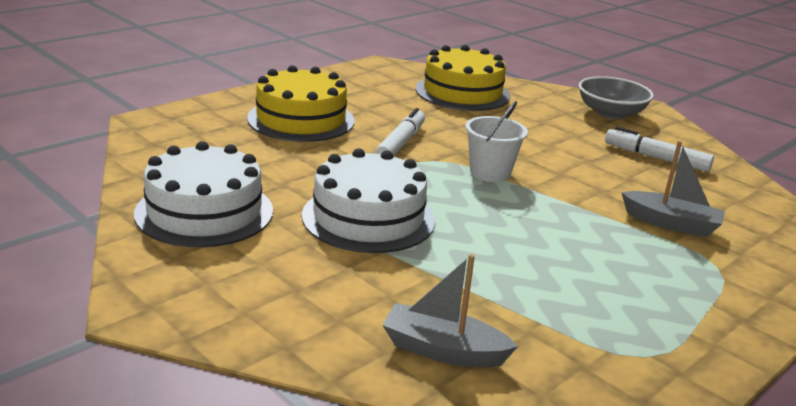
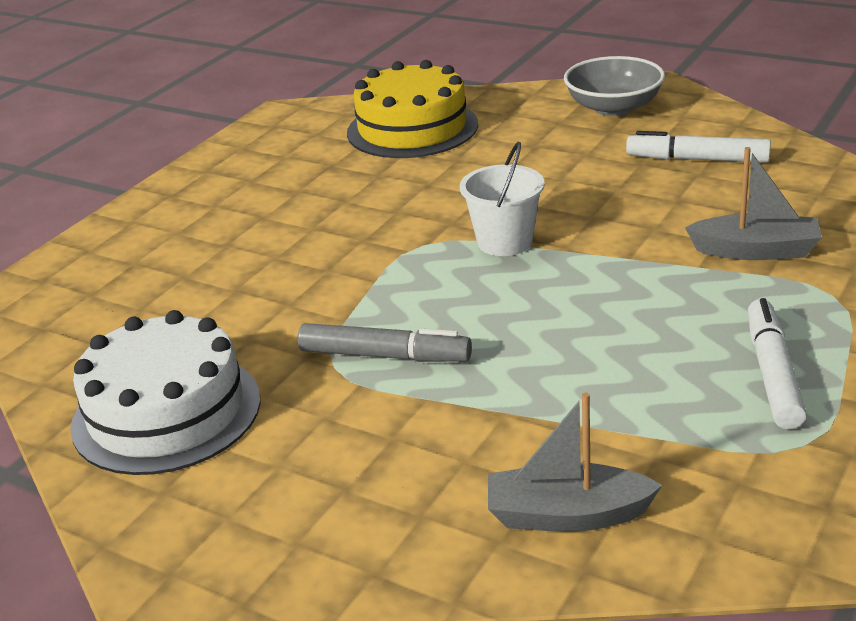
camera: 10 degrees left, 5 degrees up
(301, 119) = (221, 232): yellow cake -> none
(368, 218) = (384, 355): white cake -> grey marker
(400, 143) = (370, 231): white marker -> white marker (772, 374)

